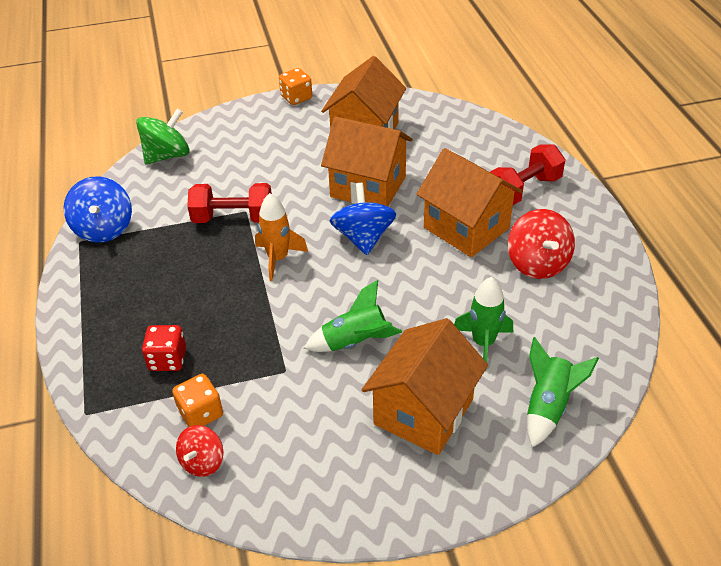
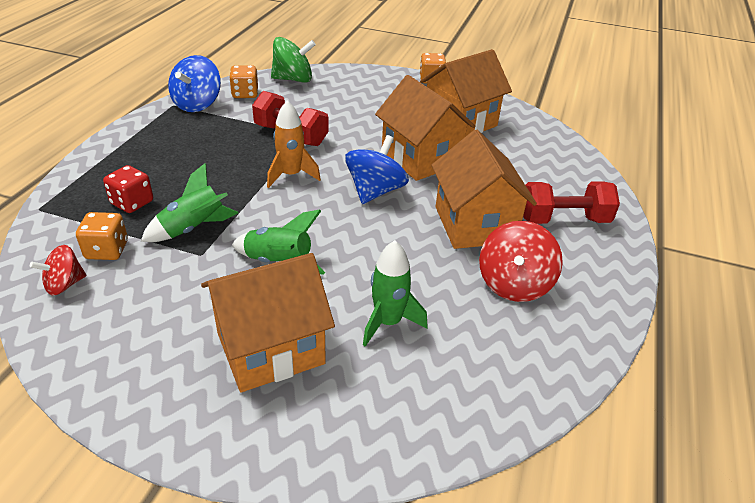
camera: 30 degrees right, 5 degrees down
(138, 194) = (245, 94): none -> orange dice
(548, 406) = (390, 413): green rocket -> green rocket (193, 228)

